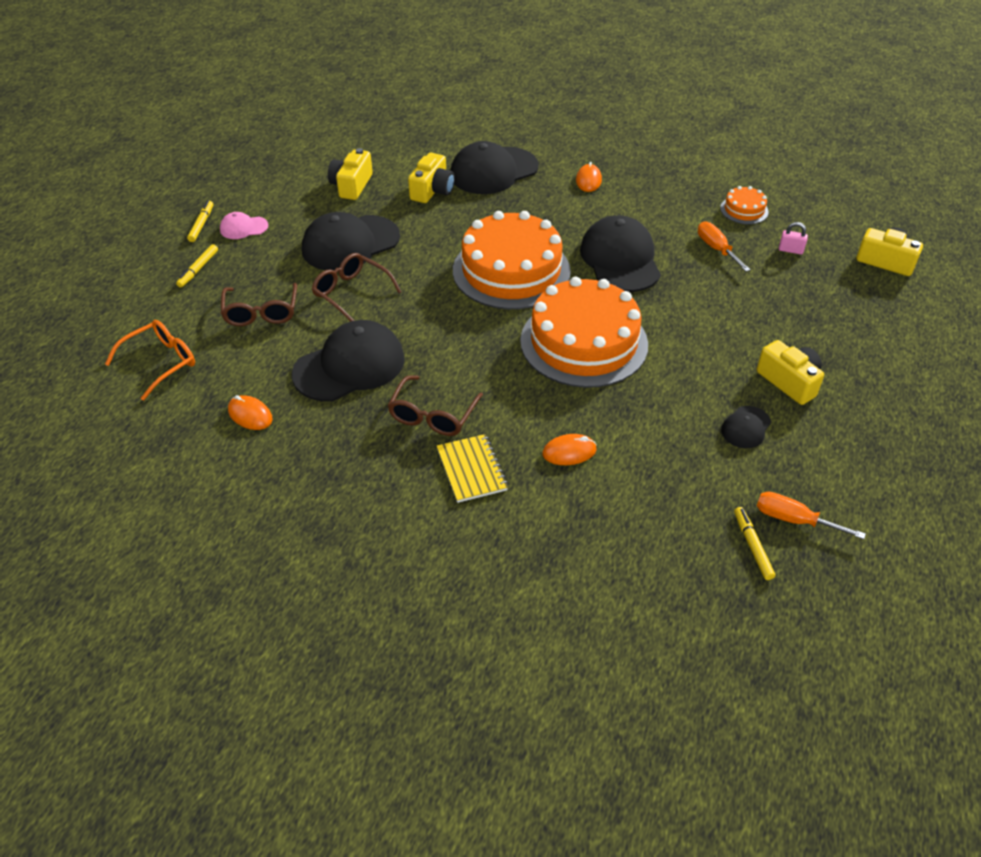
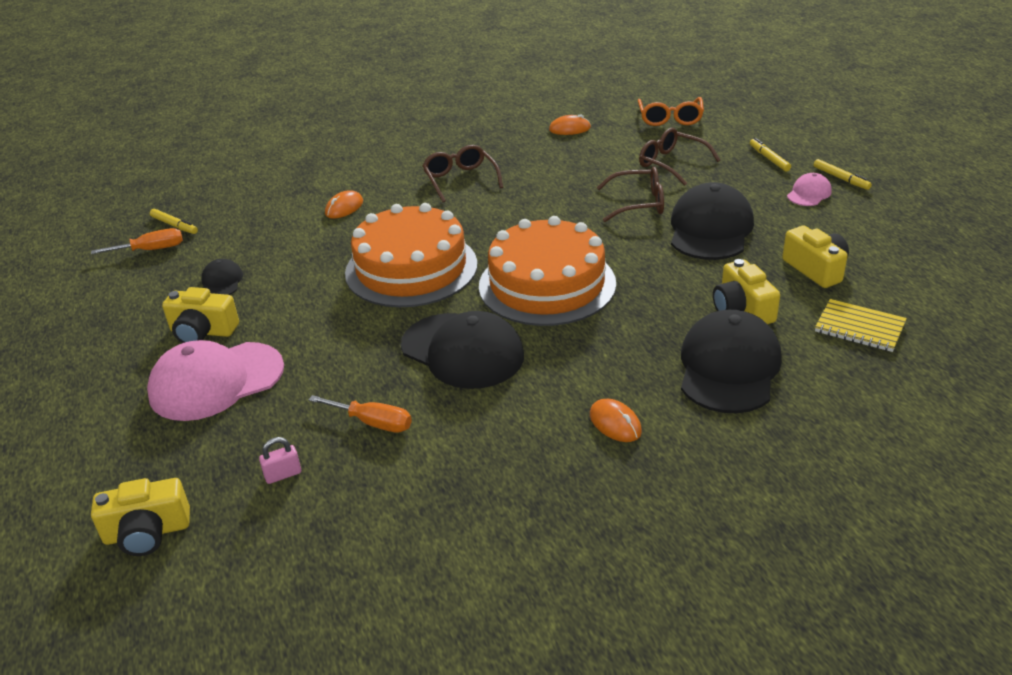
camera: 140 degrees right, 10 degrees down
(349, 366) = (557, 172): black cap -> none
(471, 470) = (397, 172): yellow notebook -> yellow notebook (859, 327)
(744, 210) = (385, 501): orange cake -> none
(800, 332) = (216, 381): none -> pink cap

